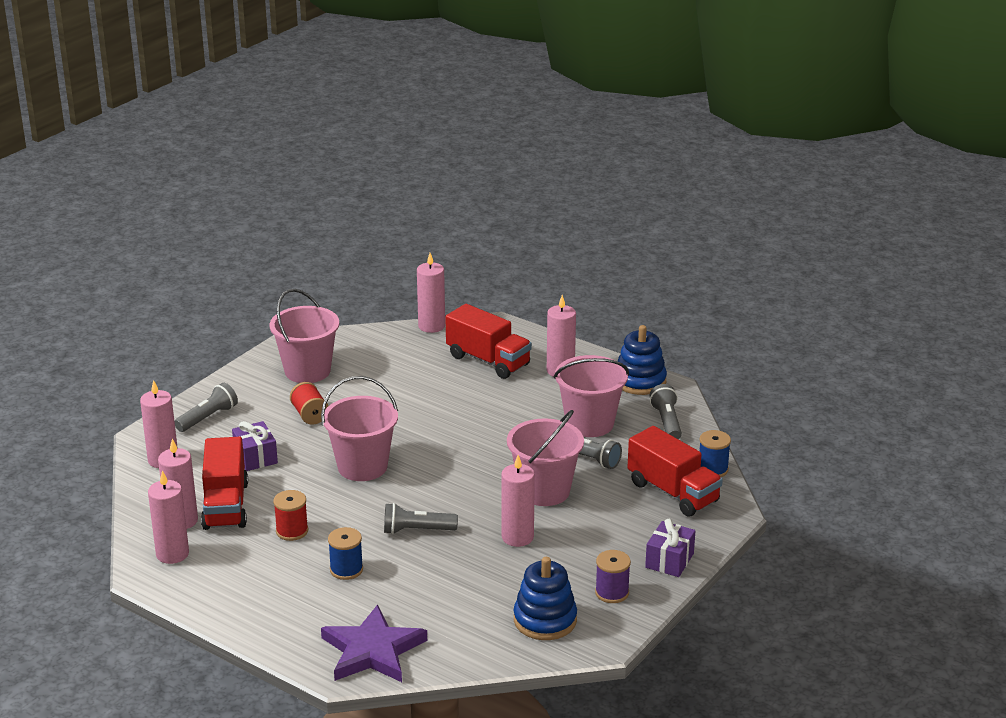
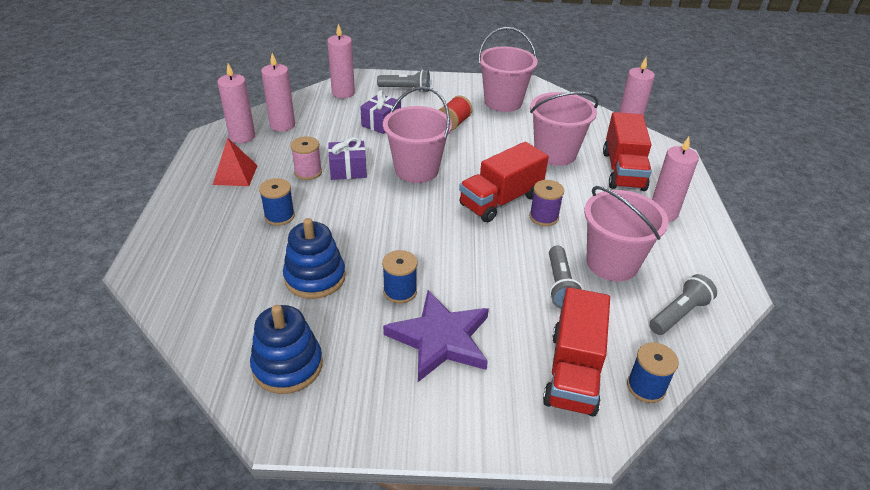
camera: 55 degrees right, 10 degrees up
(225, 505) = (314, 134): red truck -> red truck (500, 200)
(243, 578) = (235, 174): none -> red pyramid
(292, 531) = (308, 172): red spool -> pink spool
(372, 650) = (179, 274): purple star -> purple star (440, 339)
(416, 530) = (359, 230): grey flashlight -> none
(517, 537) = (400, 291): pink candle -> blue spool
(544, 491) = (483, 278): pink bucket -> pink bucket (555, 153)
(612, 593) = (366, 398): purple spool -> purple spool (543, 217)
(640, 381) = (716, 267): blue stacking toy -> blue stacking toy (315, 277)
(669, 560) = (456, 422): purple gift -> purple gift (348, 170)

